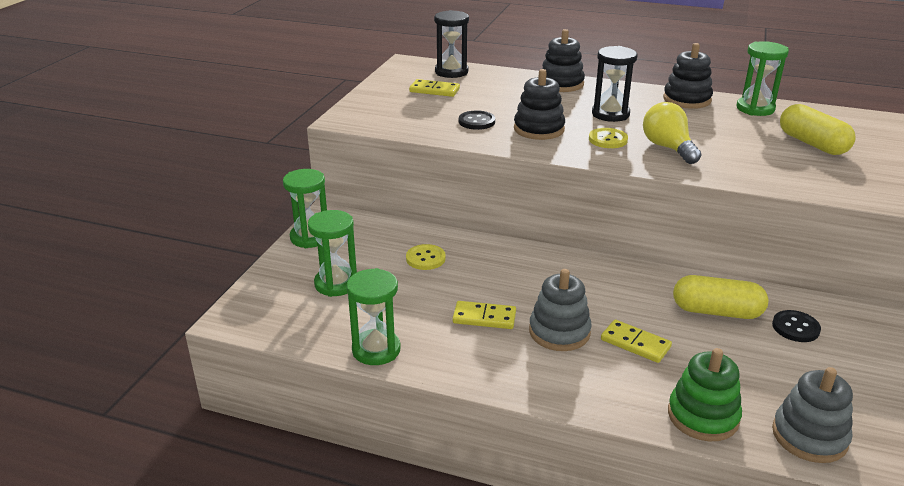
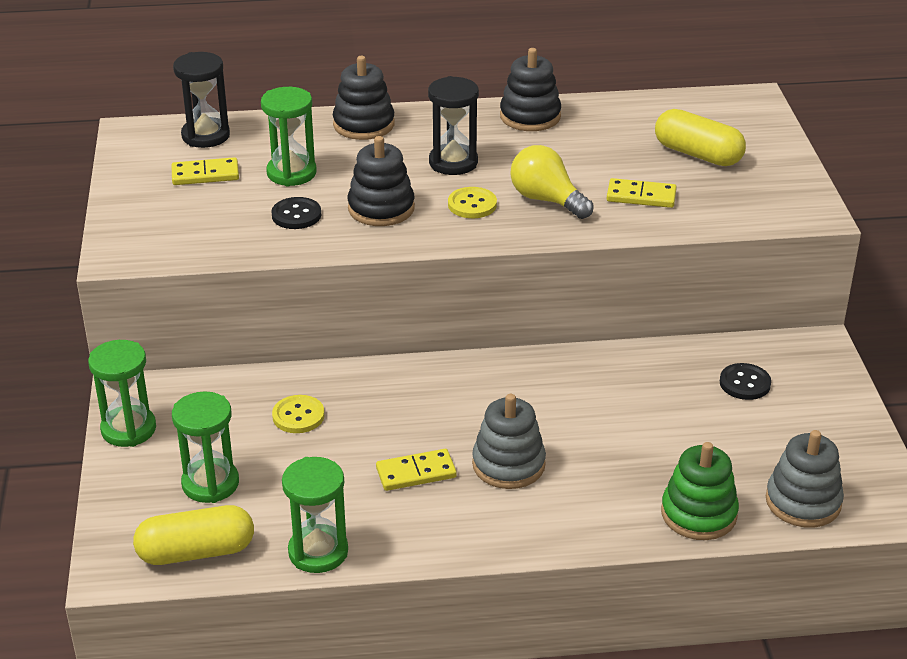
camera: 25 degrees left, 5 degrees up
(635, 343) = (595, 453): yellow domino -> yellow domino (641, 196)
(716, 311) = (659, 388): yellow capsule -> yellow capsule (196, 552)
(755, 109) = (614, 113): green hourglass -> green hourglass (291, 173)

